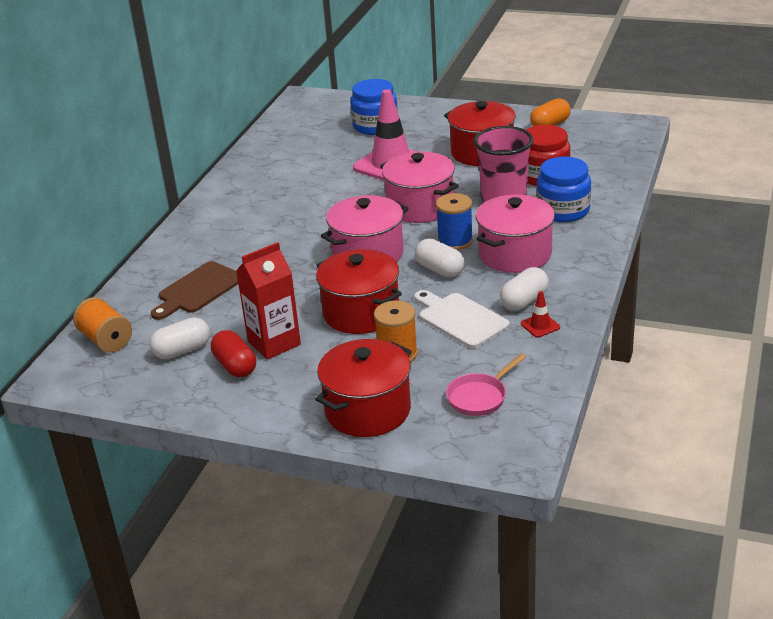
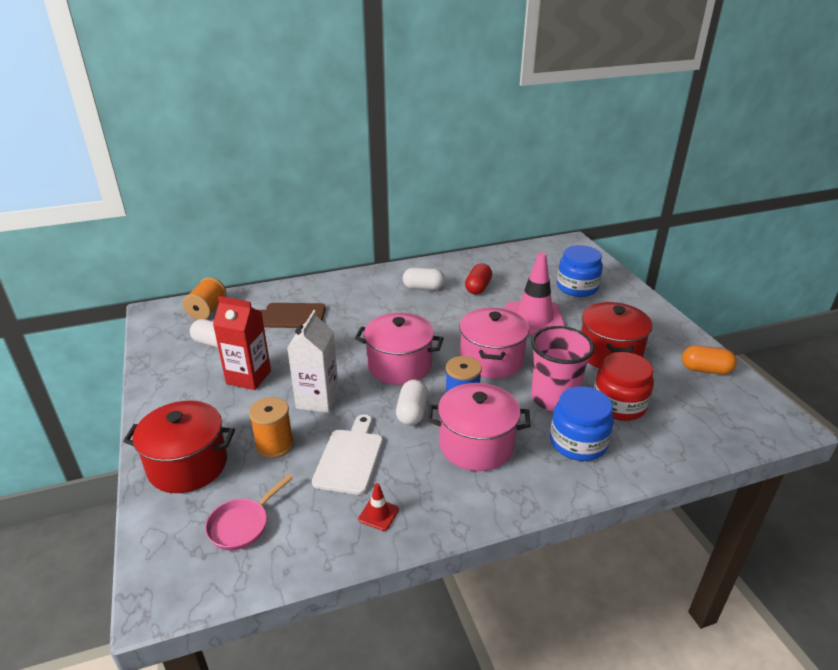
camera: 50 degrees right, 0 degrees up
(235, 366) = (209, 374): red capsule -> red capsule (478, 288)
(361, 313) = (317, 400): red pot -> white carton
(480, 397) = (242, 525): pink pan -> pink pan turned 60 degrees counterclockwise
(524, 301) = (408, 485): white capsule -> white capsule (423, 288)

